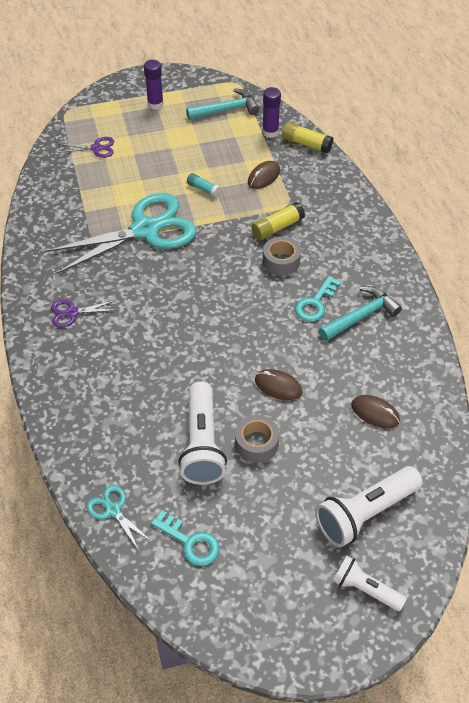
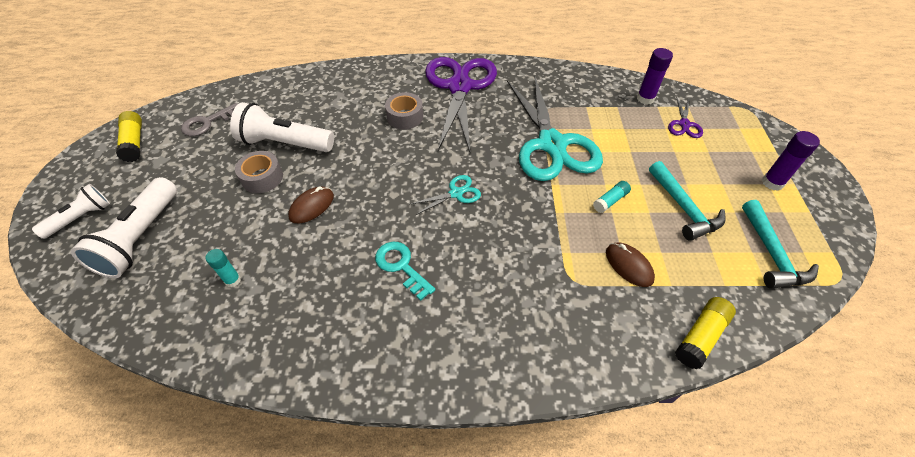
camera: 105 degrees right, 0 degrees up
(72, 313) = (459, 87): purple scissors -> purple scissors, size x2.38
(113, 510) = (262, 88): turquoise scissors -> turquoise scissors (456, 193)
(190, 542) = (207, 123): turquoise key -> grey key
(270, 132) = (725, 295): purple glue stick -> purple glue stick (645, 99)
(277, 227) = (532, 258): yellow glue stick -> yellow glue stick (134, 142)
(281, 261) = (476, 249): grey tape -> grey tape (405, 117)
(361, 316) = (363, 308): turquoise hammer -> turquoise hammer (683, 208)
(365, 513) = (141, 238): white flashlight -> white flashlight turned 150 degrees counterclockwise
(375, 413) = (233, 280): brown mouse -> turquoise glue stick

